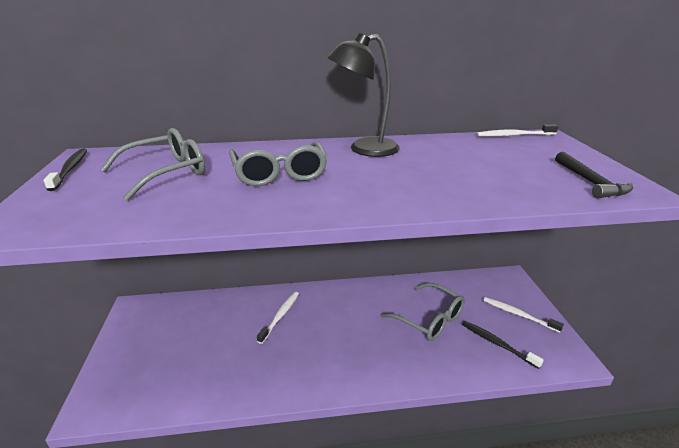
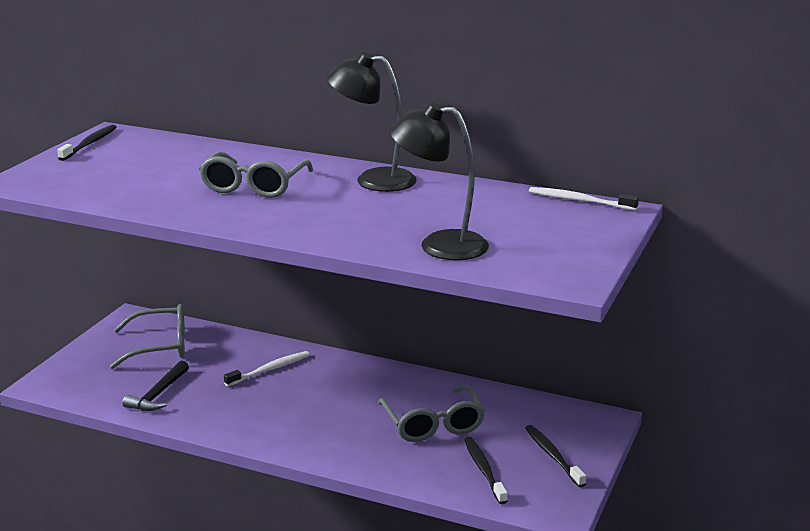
camera: 30 degrees right, 5 degrees down
(166, 173) = (161, 164): grey glasses -> grey glasses (160, 346)
(503, 187) = (439, 245): none -> black lamp
(518, 314) = (553, 456): white toothbrush -> black toothbrush
(590, 182) = (541, 263): black hammer -> black hammer (158, 394)

